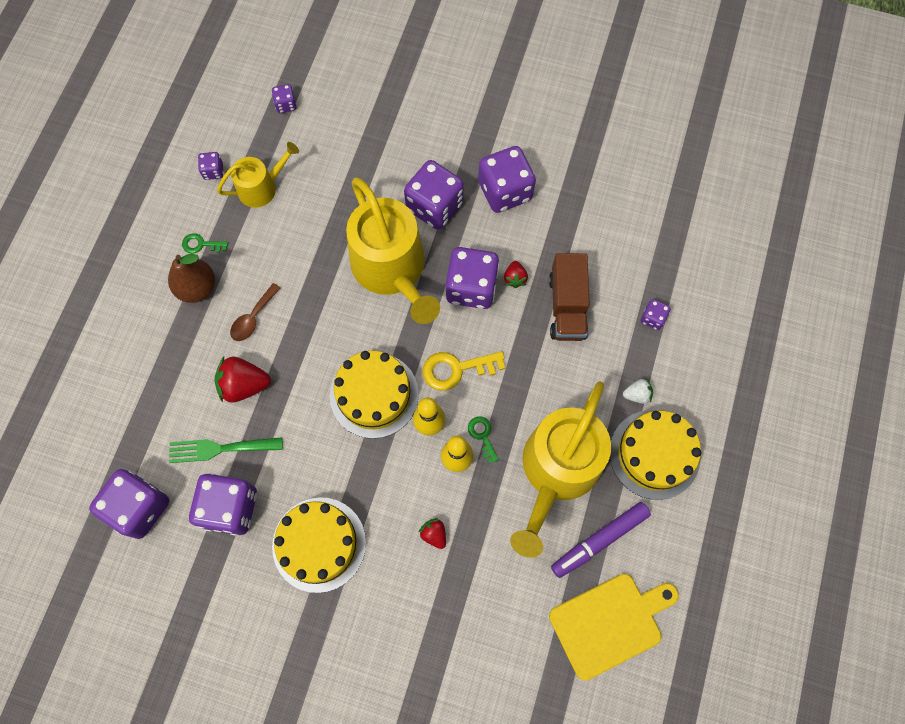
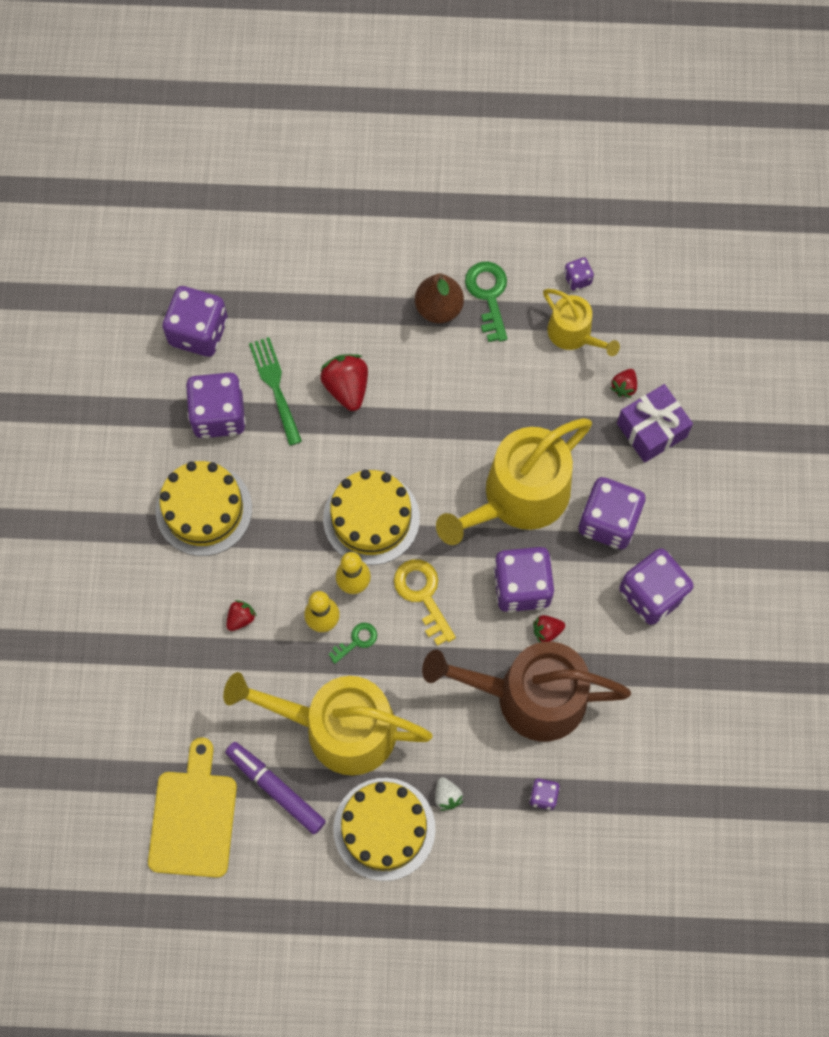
camera: 75 degrees right, 0 degrees up
(201, 244) = (488, 295): green key -> green key, size x1.73
(253, 318) = (421, 373): brown spoon -> none
(286, 105) = (684, 327): purple dice -> none
(322, 163) = (624, 387): none -> red strawberry
(366, 153) = (651, 430): none -> purple gift
(567, 306) = (529, 696): brown truck -> brown watering can
(610, 623) = (193, 817): yellow cutting board -> yellow cutting board turned 135 degrees counterclockwise

